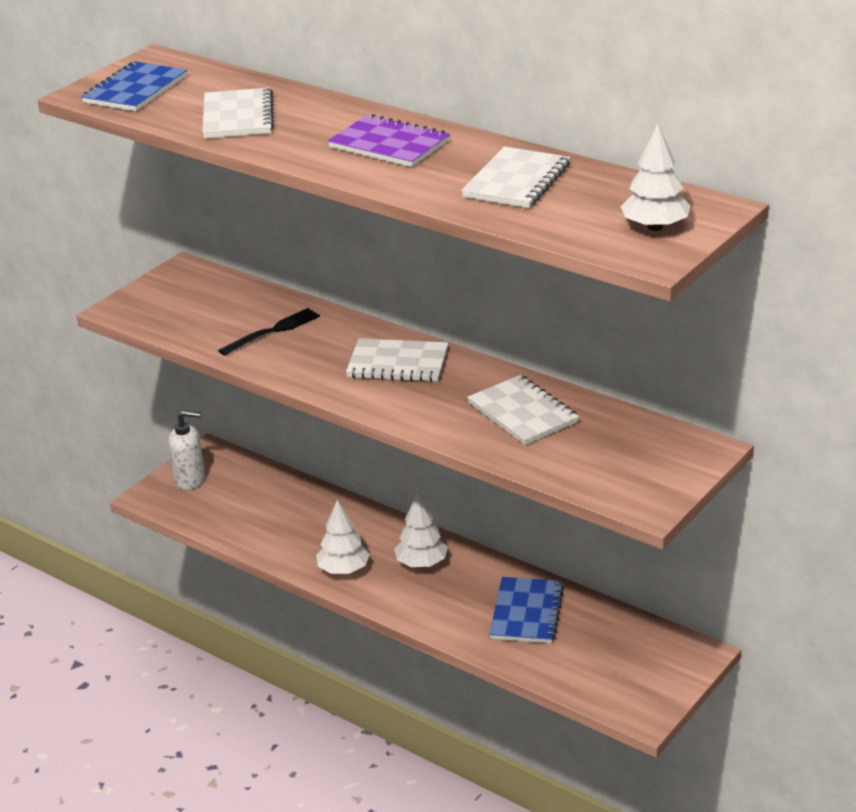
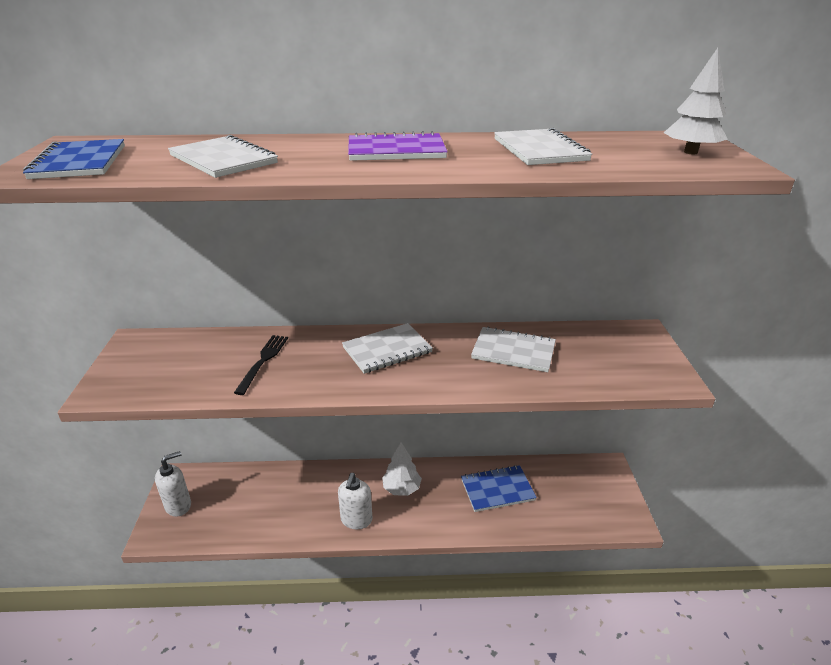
camera: 40 degrees left, 0 degrees up
(343, 570) = (356, 520): white tree -> white soap dispenser
(526, 612) = (497, 490): blue notebook -> blue notebook turned 75 degrees counterclockwise

